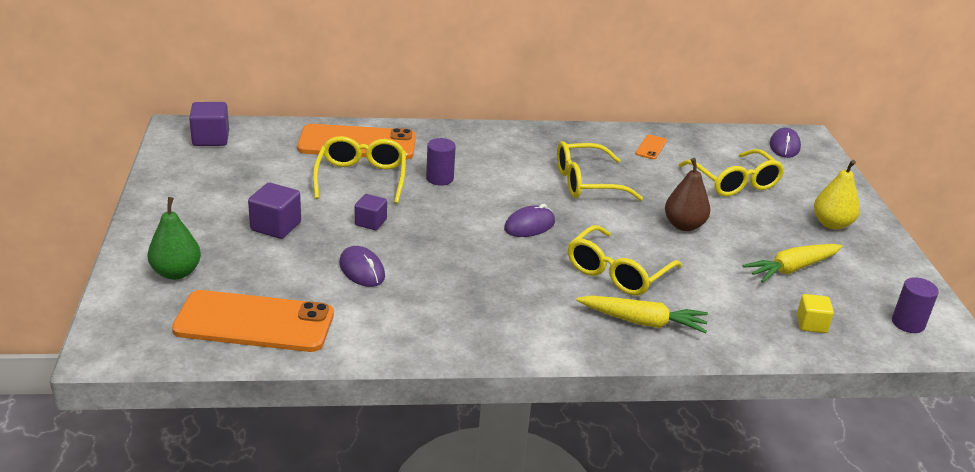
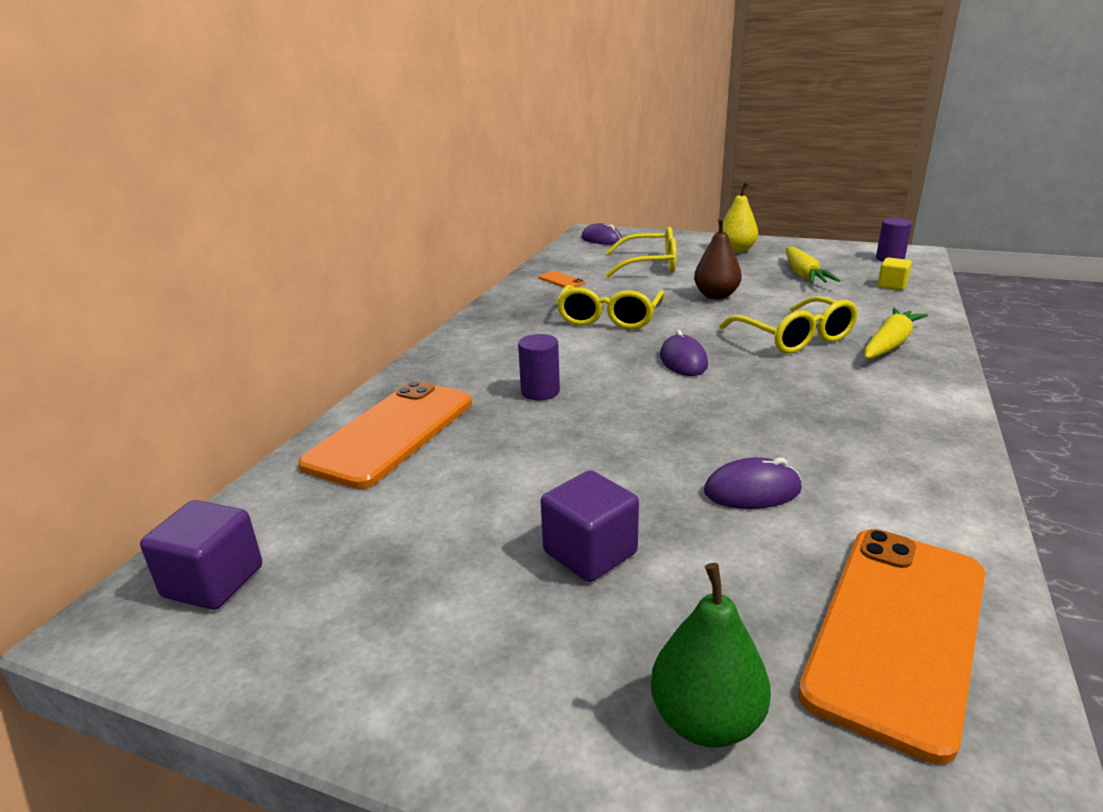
camera: 60 degrees left, 5 degrees down
(361, 178) = (495, 447): yellow glasses -> none
(370, 222) = (623, 461): purple cube -> none

